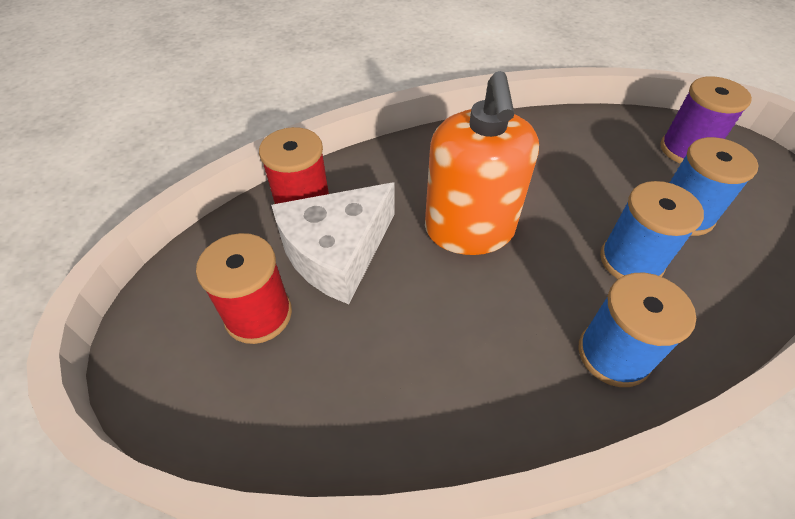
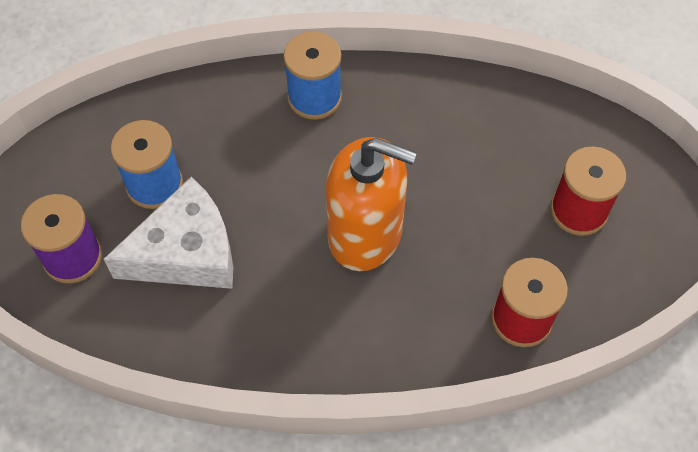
camera: 160 degrees left, 10 degrees up
(337, 252) = (499, 250): white cheese -> white cheese (186, 252)
(469, 230) = (365, 234): orange soap dispenser -> orange soap dispenser turned 90 degrees clockwise
(631, 261) = (242, 158): blue spool -> none

